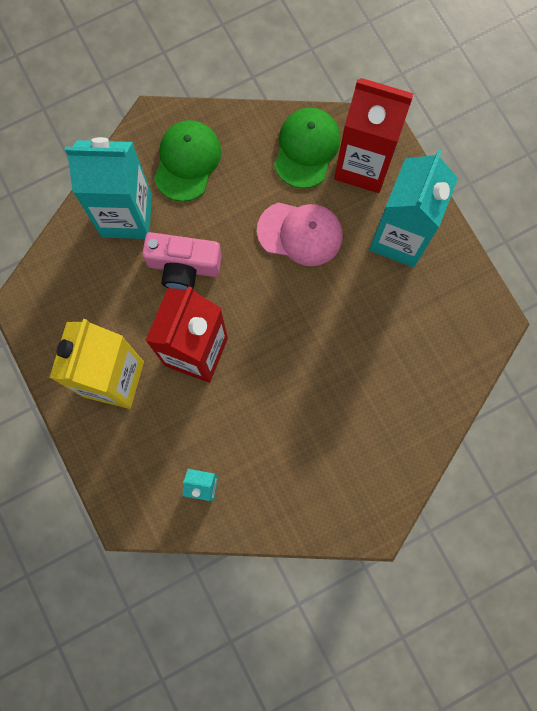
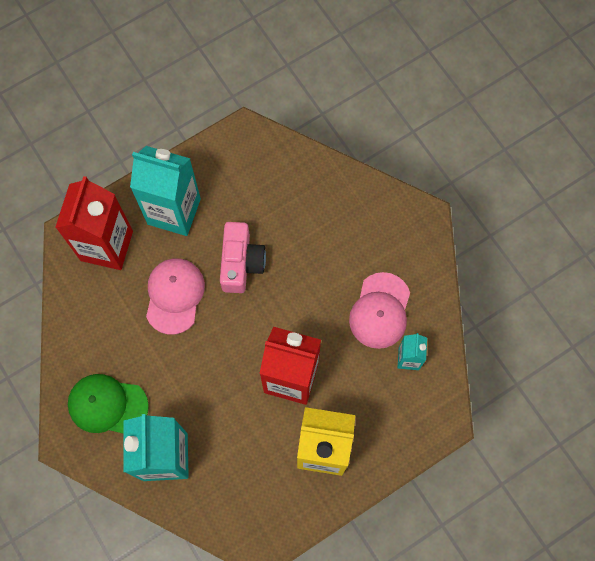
camera: 95 degrees left, 5 degrees down
(183, 266) = (212, 397): pink camera -> pink camera (241, 263)
(263, 459) = (380, 311): none -> pink cap
(306, 148) = (91, 296): green cap -> none

